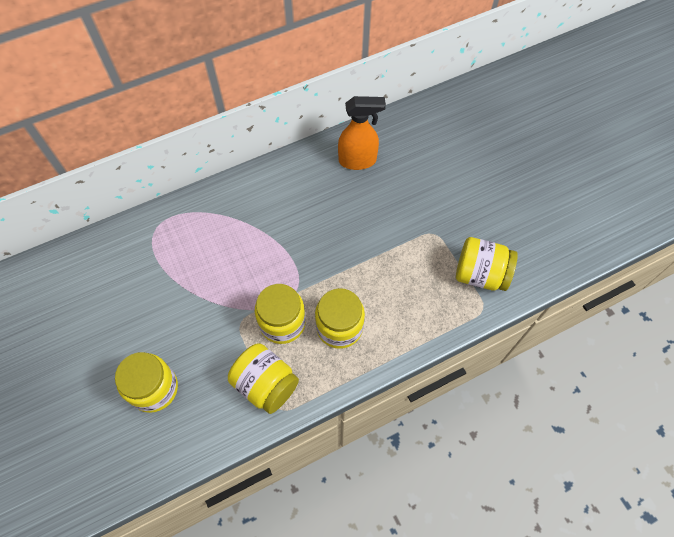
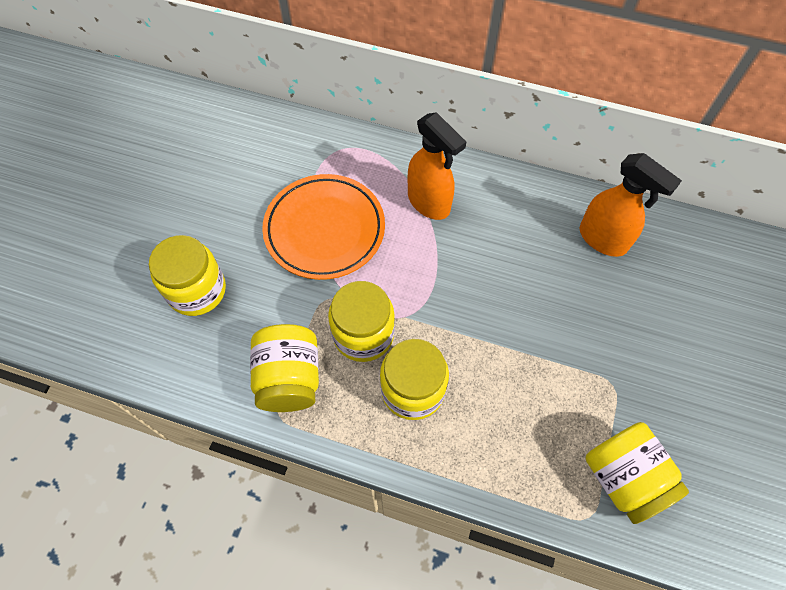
camera: 45 degrees right, 0 degrees up
(197, 284) = (324, 230): none -> orange plate
(244, 217) = (429, 203): none -> orange spray bottle

